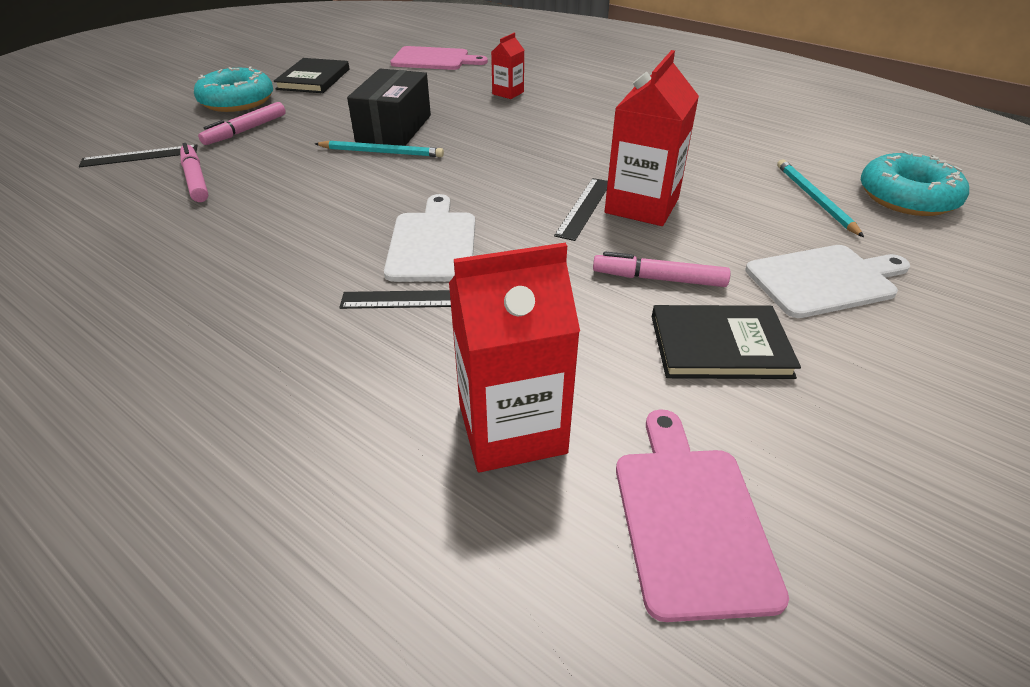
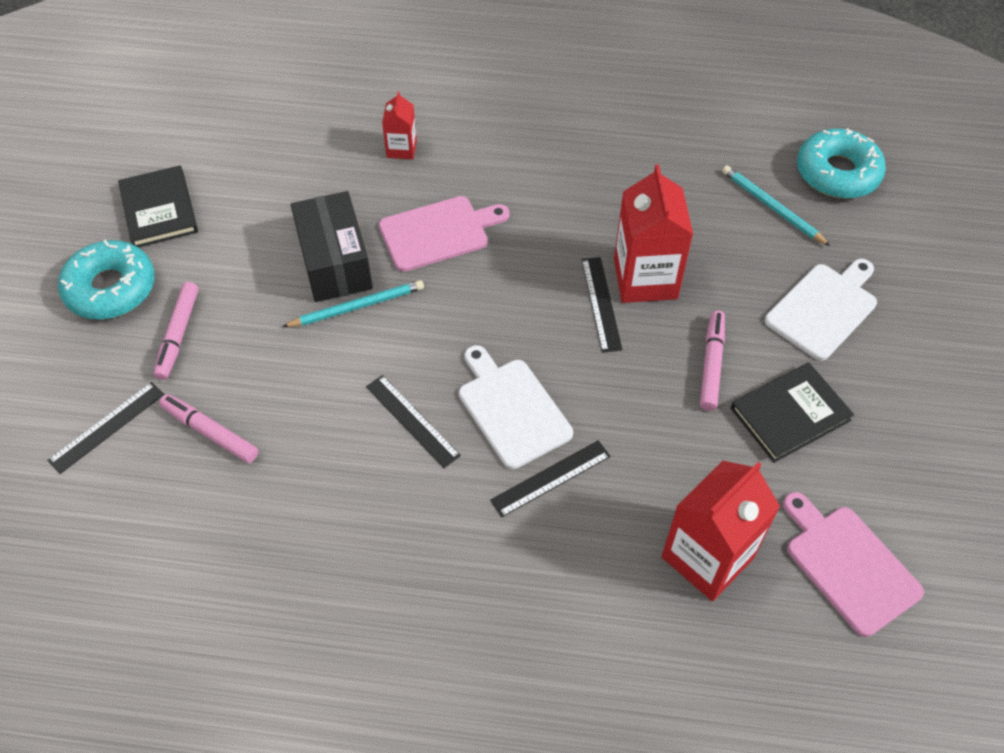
camera: 30 degrees left, 15 degrees up
(343, 222) = (412, 421): none -> black ruler
(433, 59) = (265, 113): pink cutting board -> pink cutting board (438, 233)
(659, 279) = (711, 364): pink marker -> pink marker turned 120 degrees clockwise

